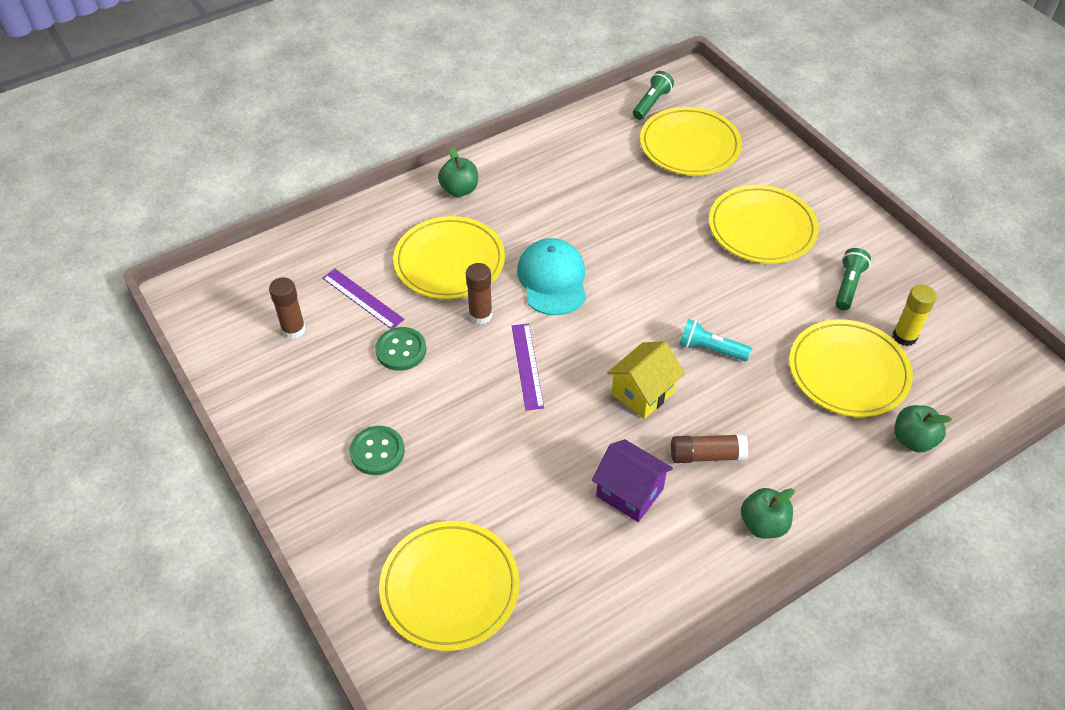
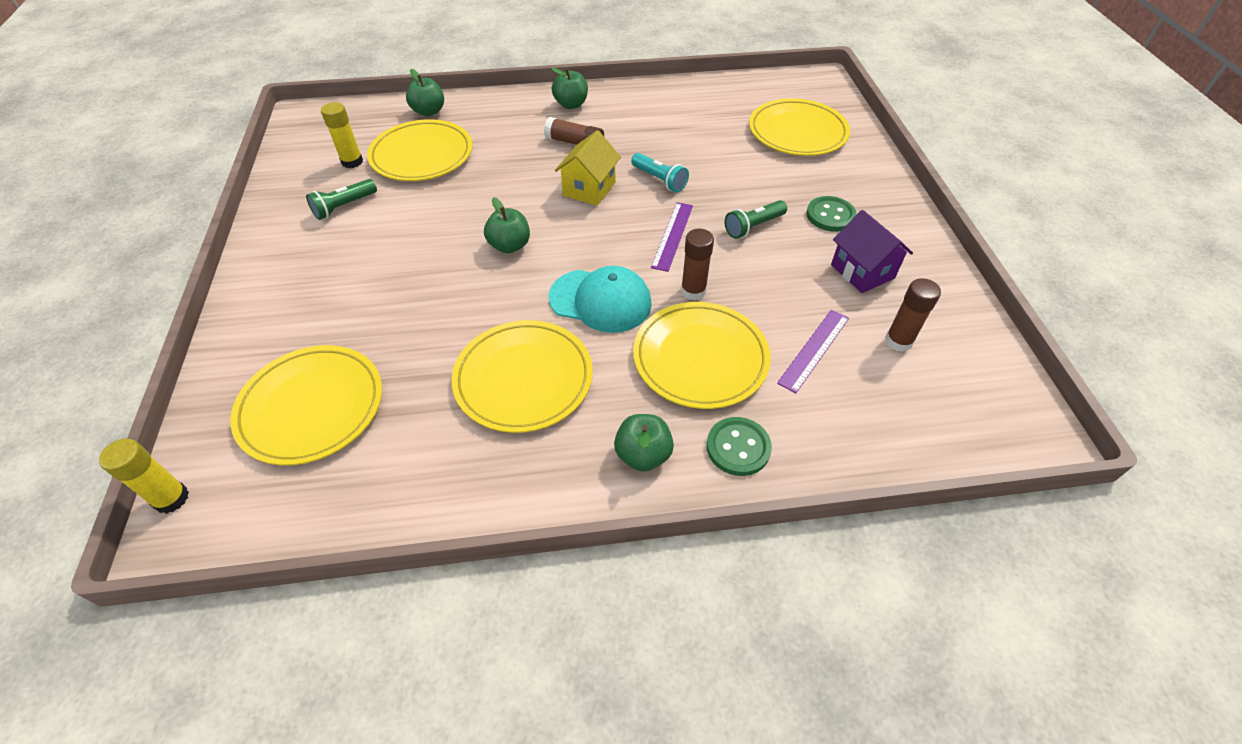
camera: 155 degrees left, 0 degrees up
(362, 298) = (814, 349): purple ruler -> purple ruler turned 60 degrees clockwise
(401, 350) = (786, 285): green button -> green button (738, 447)
(552, 279) = (600, 300): turquoise cap -> turquoise cap turned 90 degrees counterclockwise
(629, 493) = (645, 140): purple house -> purple house (862, 271)
(643, 393) = (589, 189): yellow house -> yellow house turned 45 degrees counterclockwise
(651, 103) = (282, 503): green flashlight -> green flashlight (753, 227)
(666, 301) = (510, 246): none -> green apple
(710, 349) = (508, 199): turquoise flashlight -> turquoise flashlight (659, 180)
(712, 86) = (171, 498): none -> yellow glue stick
(762, 228) = (353, 279): yellow plate -> yellow plate (523, 379)

